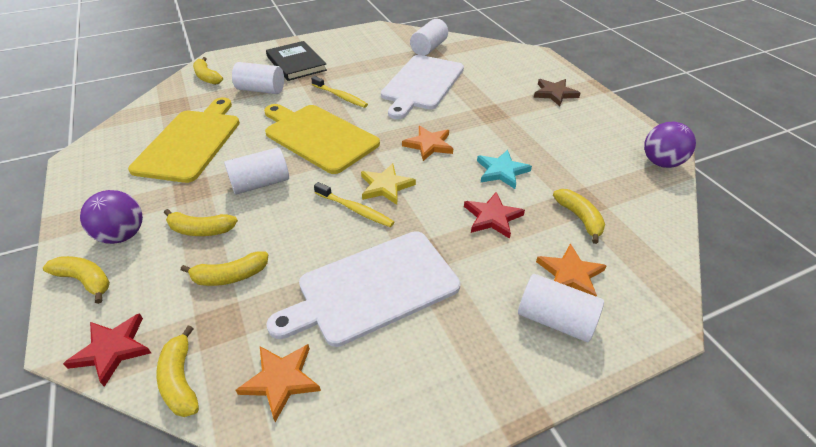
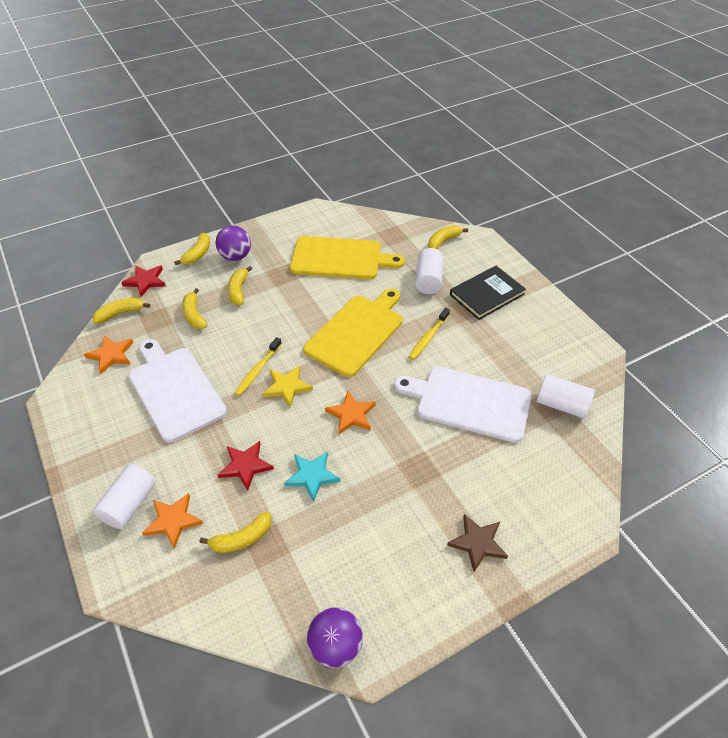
camera: 85 degrees right, 5 degrees up
(260, 183) = (289, 309): white cylinder -> none

